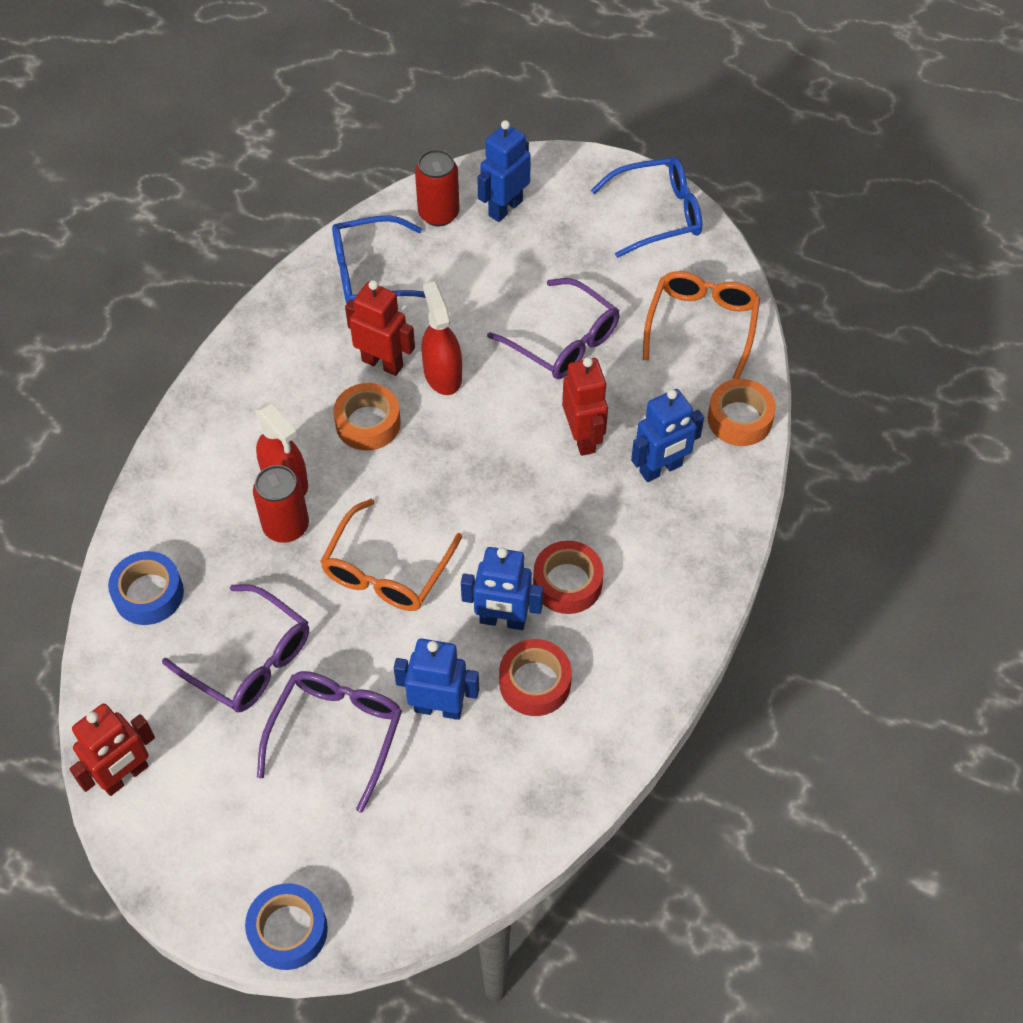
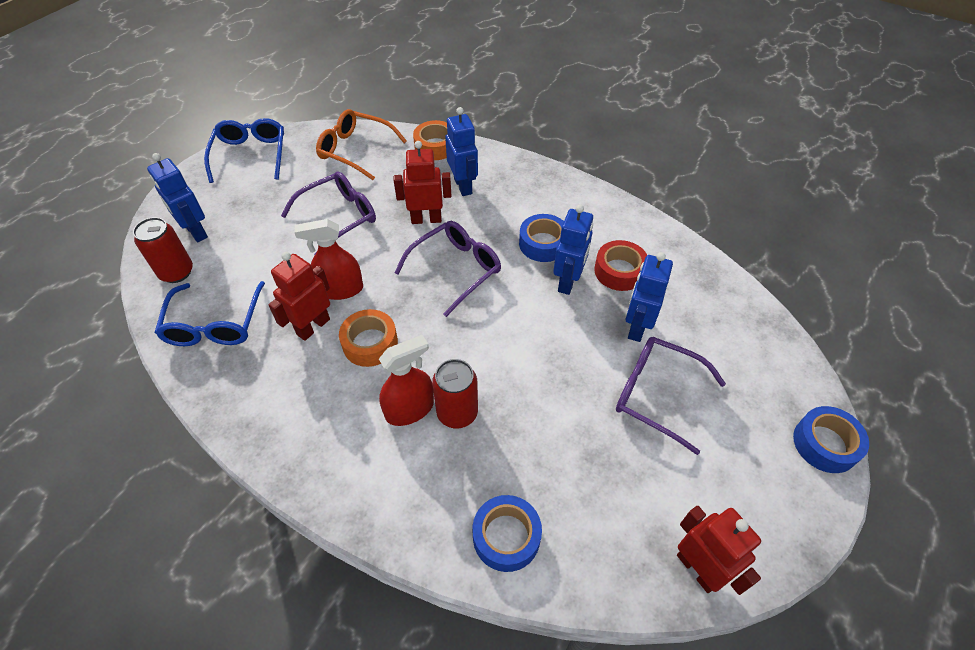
camera: 80 degrees left, 5 degrees down
(249, 660) = (585, 453): purple glasses -> purple glasses (456, 269)
(387, 570) = (514, 346): orange glasses -> none
(567, 583) = (543, 244): red tape -> blue tape

